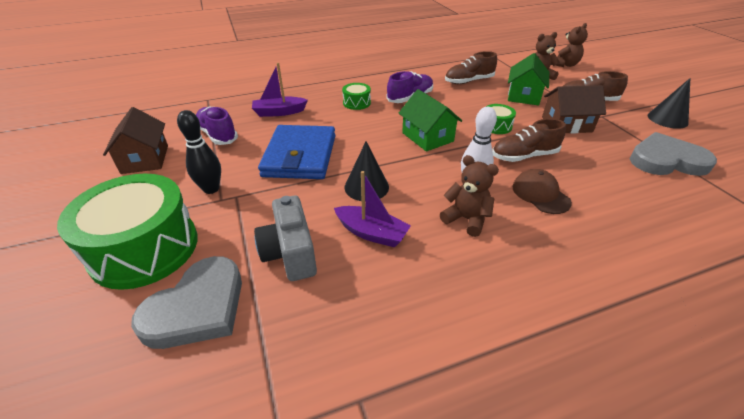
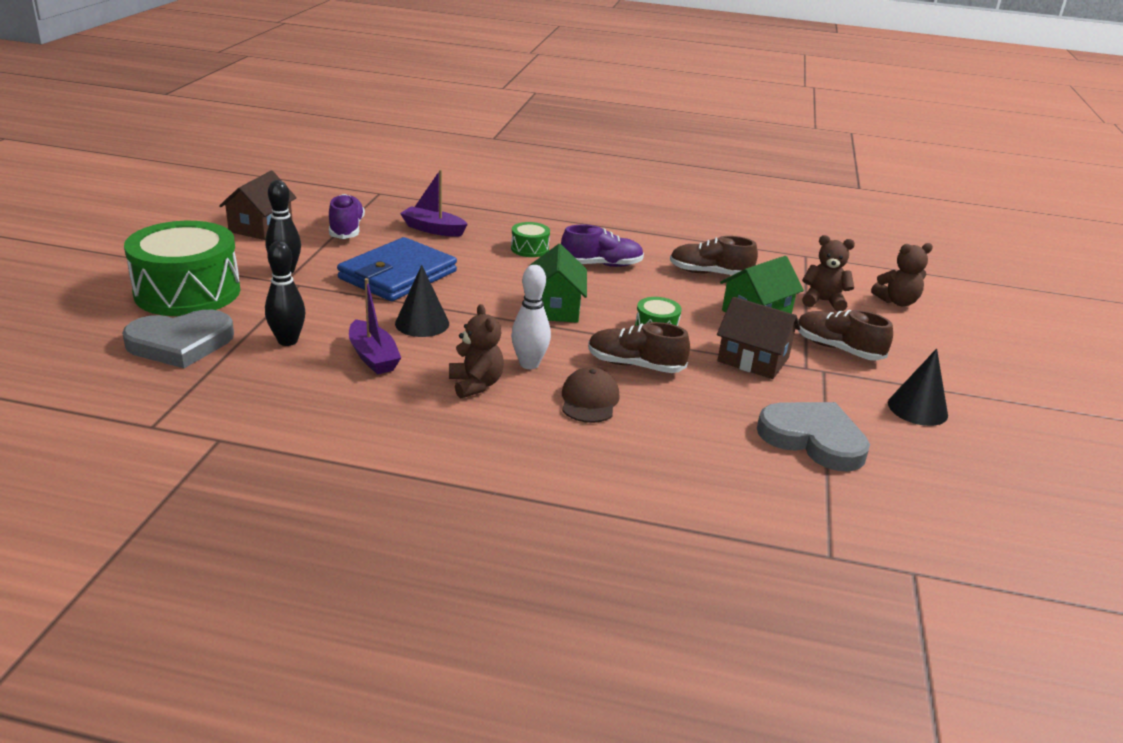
camera: 30 degrees right, 10 degrees down
(290, 253) = (287, 341): grey camera -> black bowling pin

